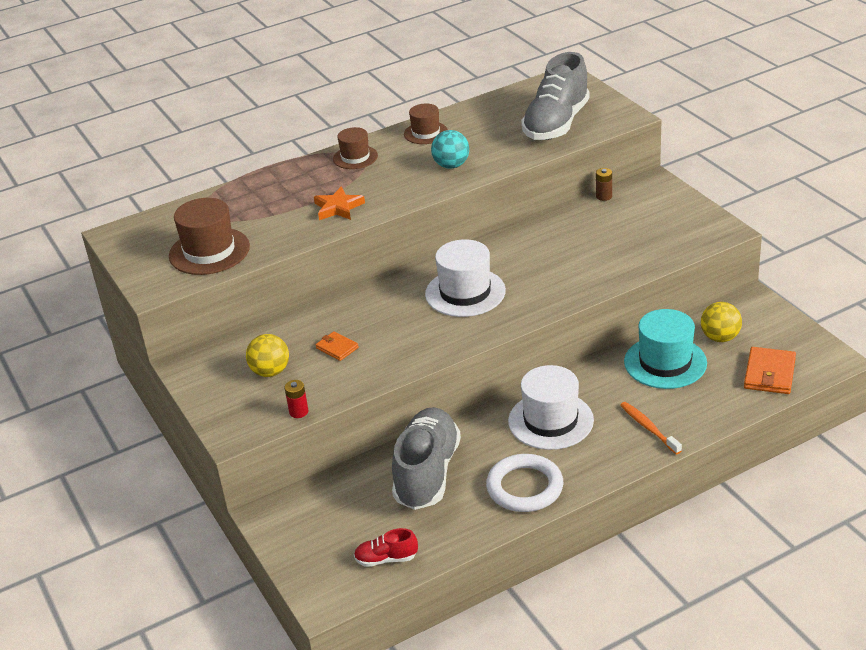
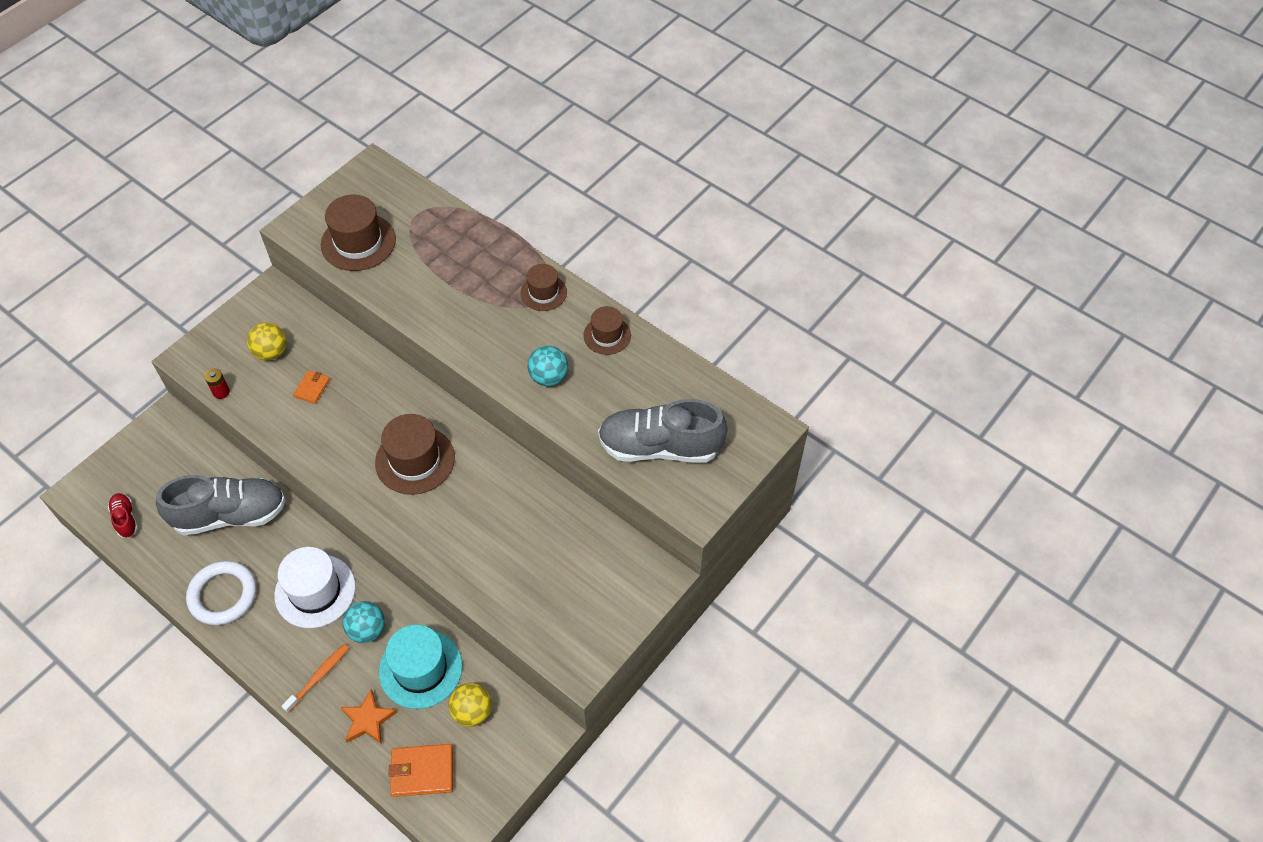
camera: 65 degrees right, 20 degrees up
(338, 208) = (449, 310): orange star -> orange star (368, 720)
(465, 292) = (415, 460): white hat -> brown hat
(604, 196) = (616, 535): brown battery -> none
(610, 391) = (367, 630): none -> turquoise ball

